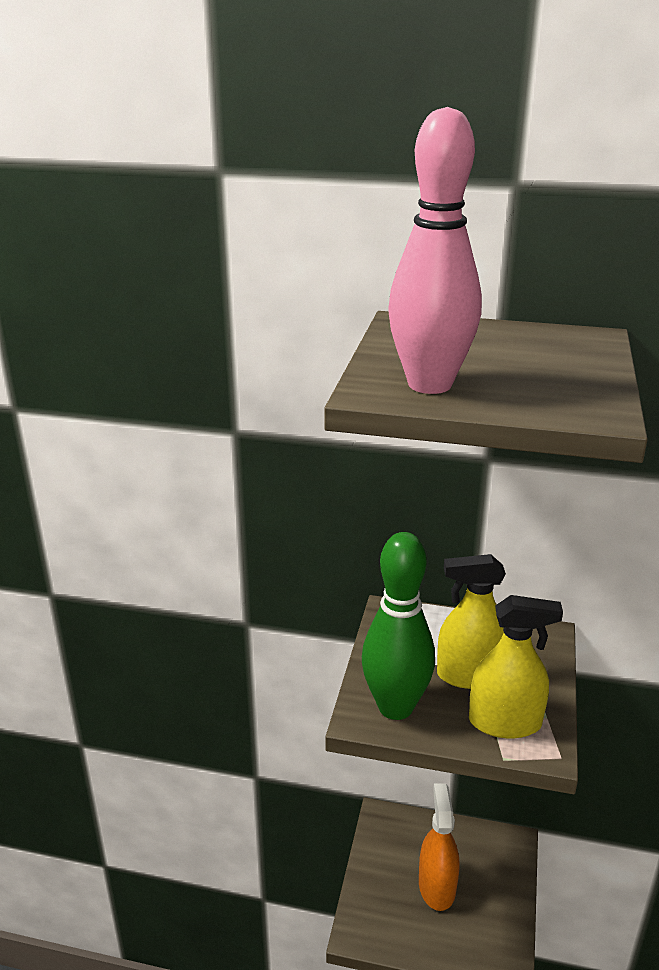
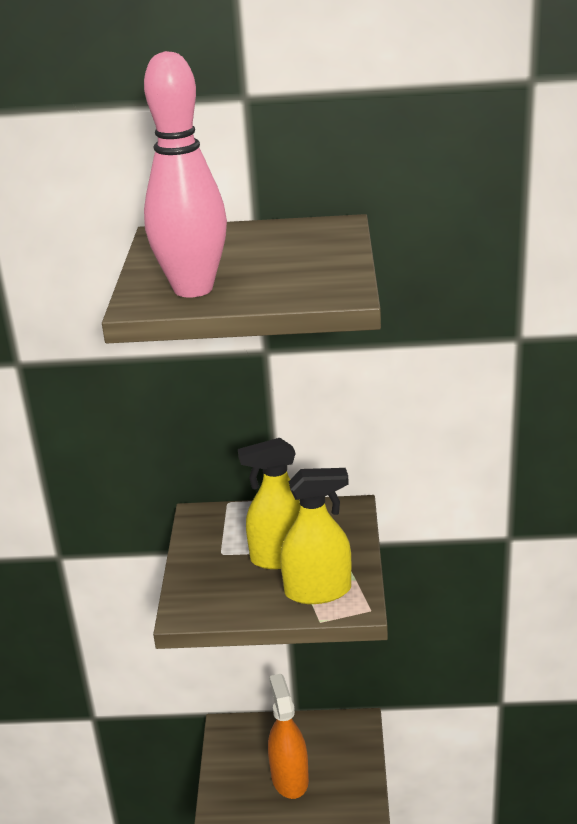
camera: 10 degrees left, 0 degrees up
(395, 707) = (215, 597): green bowling pin -> none

